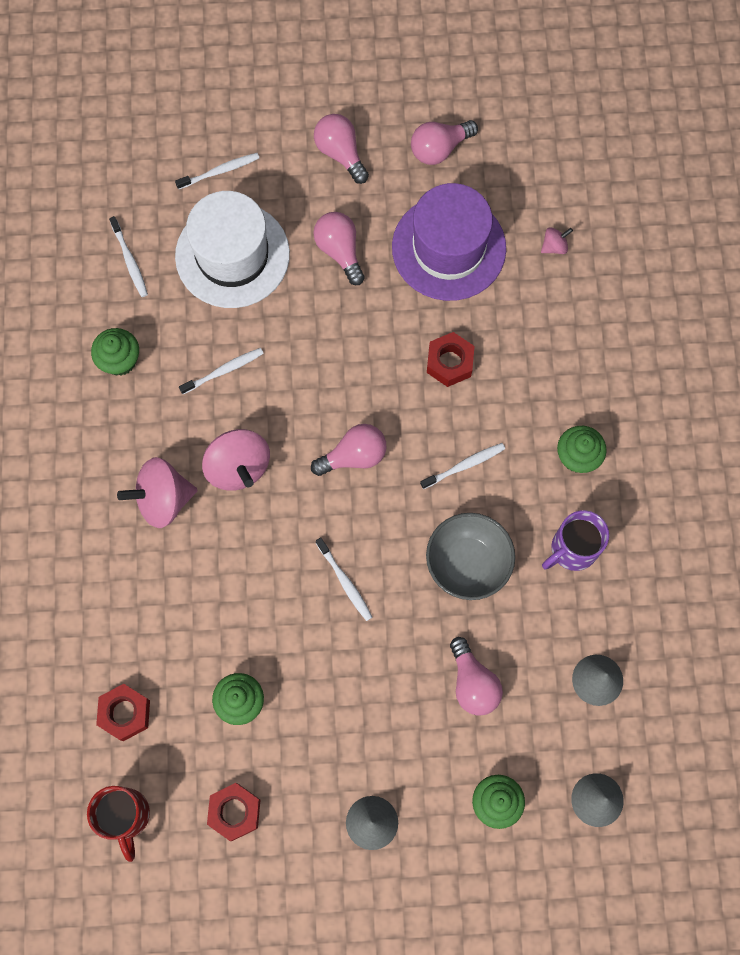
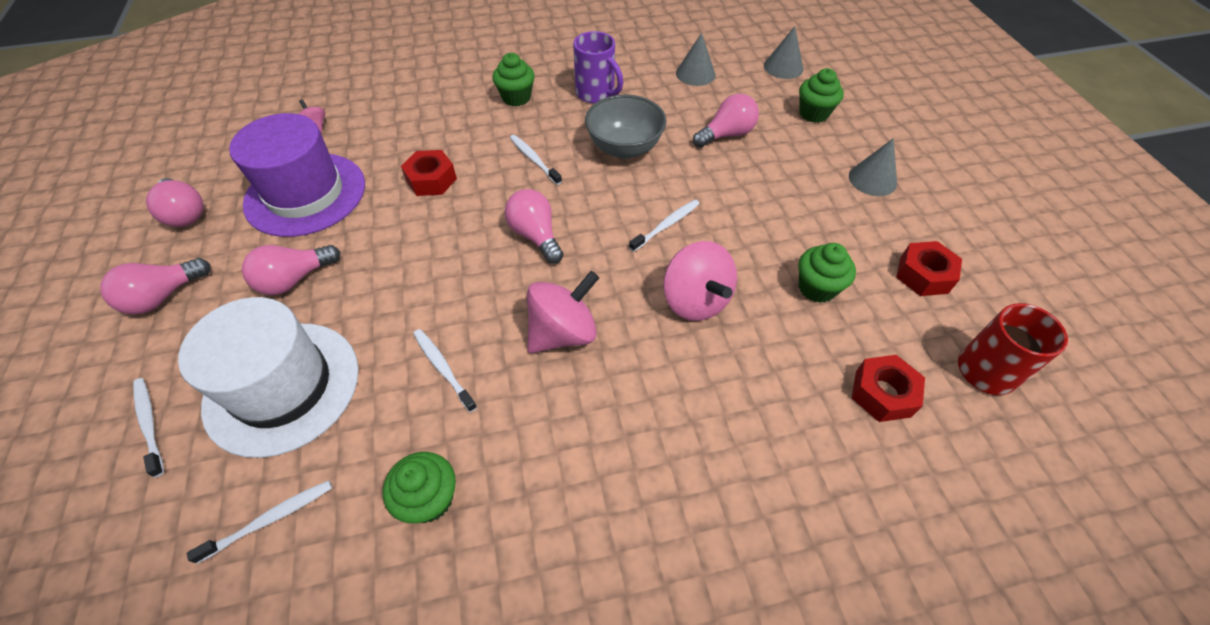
camera: 100 degrees left, 20 degrees down
(163, 499) = (618, 404): pink spinning top -> pink spinning top (695, 300)

